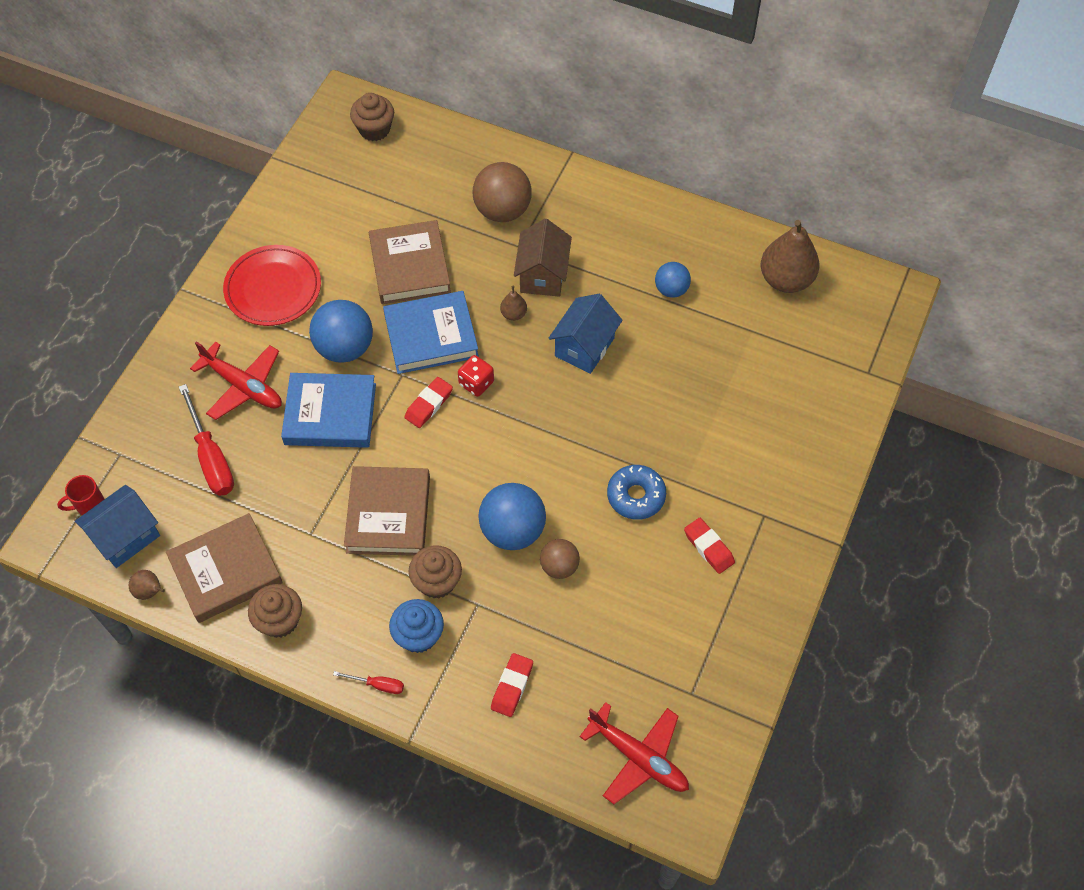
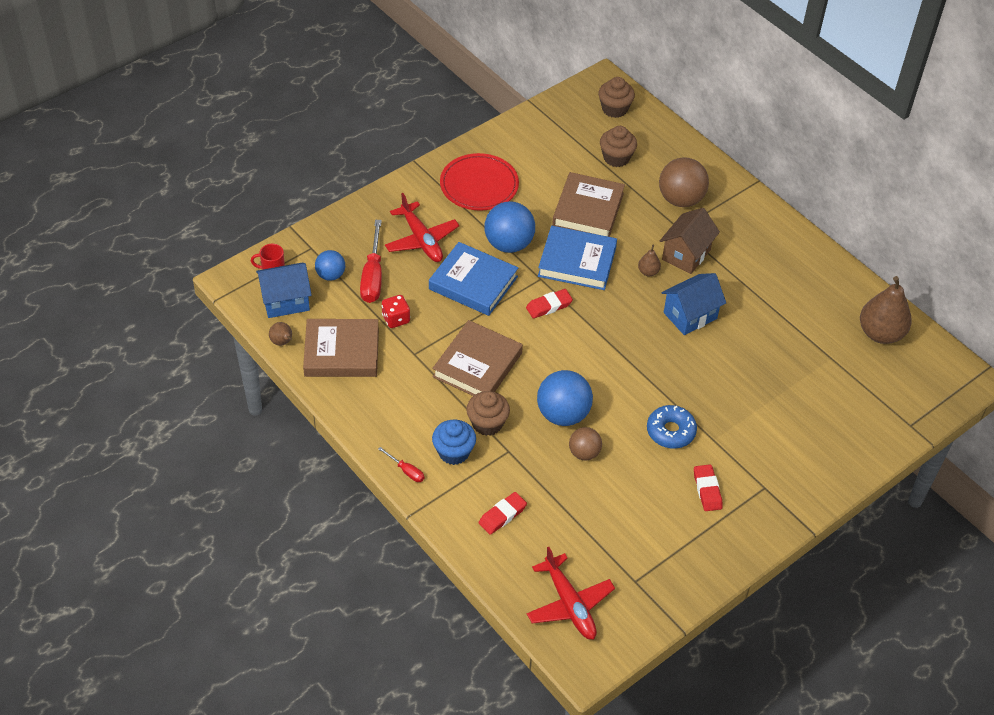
camera: 25 degrees right, 10 degrees down
(279, 620) = (361, 399): brown cupcake -> brown cupcake (616, 158)
(476, 383) = (592, 306): red dice -> red dice (396, 319)
(671, 289) = (782, 304): blue ball -> blue ball (330, 275)

